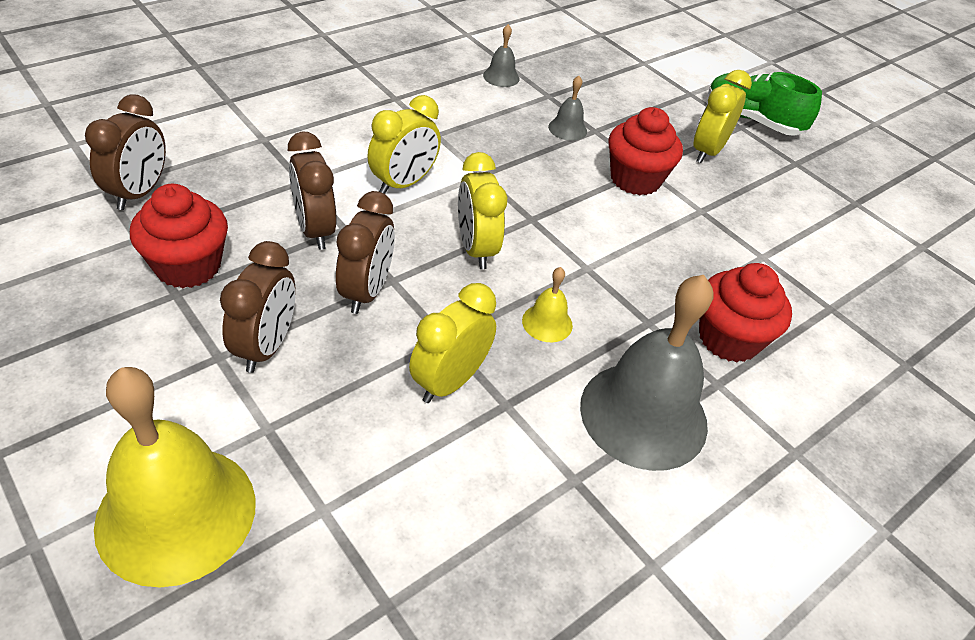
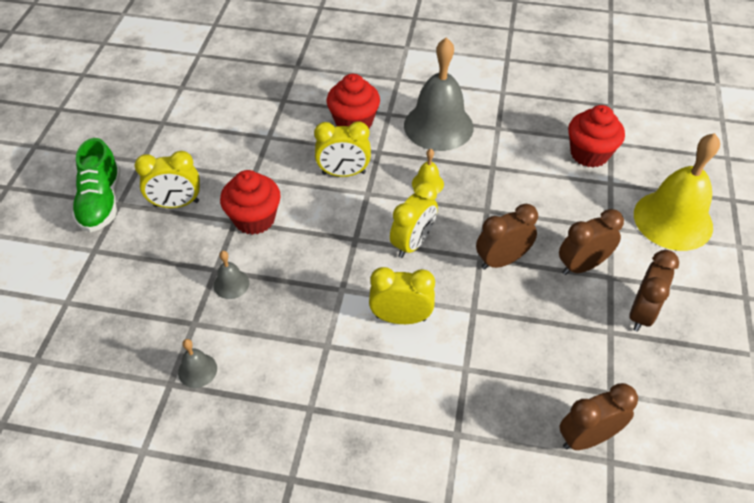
camera: 125 degrees left, 5 degrees up
(188, 266) = (591, 347): red cupcake -> red cupcake (589, 154)
(315, 230) = (493, 321): brown clock -> brown clock (641, 313)
(449, 382) = (507, 191): yellow clock -> yellow clock (343, 173)

